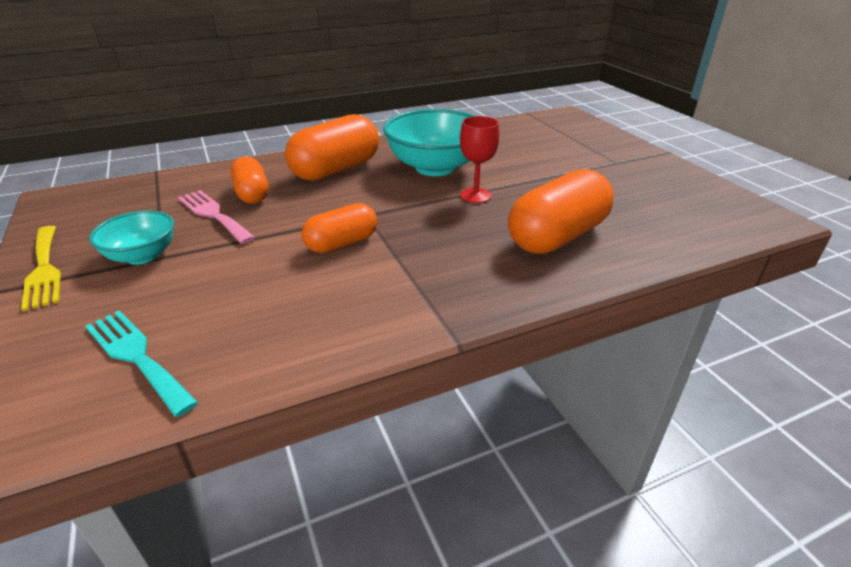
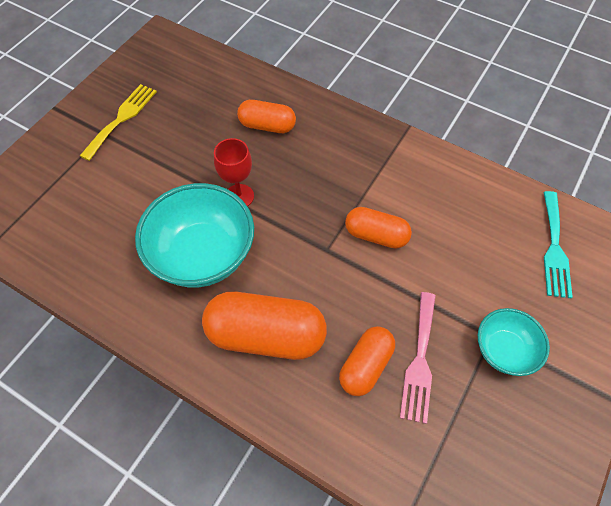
camera: 125 degrees left, 25 degrees up
(44, 269) = (577, 401): yellow fork -> yellow fork (122, 118)
(557, 236) = (267, 126): orange capsule -> orange capsule, size x0.60

